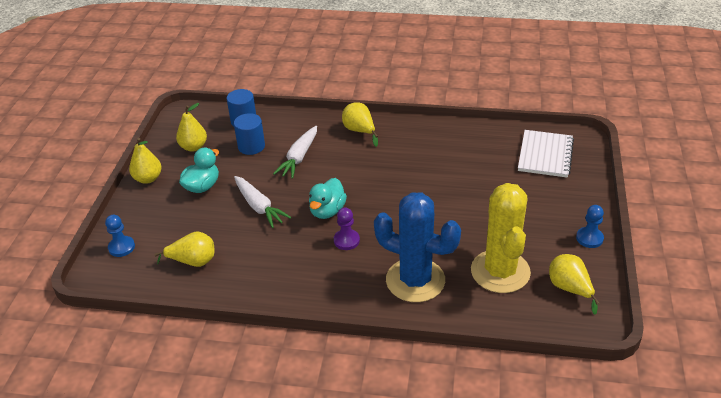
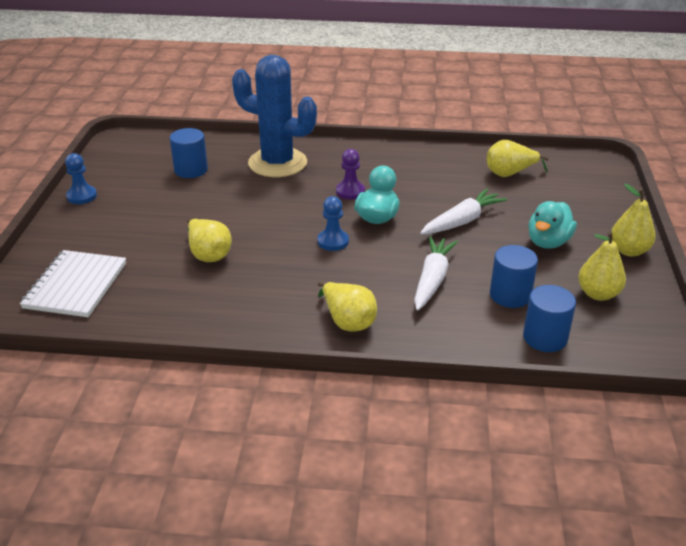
camera: 175 degrees right, 5 degrees down
(121, 247) = (597, 183): blue pawn -> blue pawn (333, 241)
(259, 207) = (462, 221): white carrot -> white carrot turned 90 degrees clockwise
(500, 271) = (191, 170): yellow cactus -> blue cylinder
(569, 289) = (129, 159): yellow pear -> yellow pear (208, 254)

